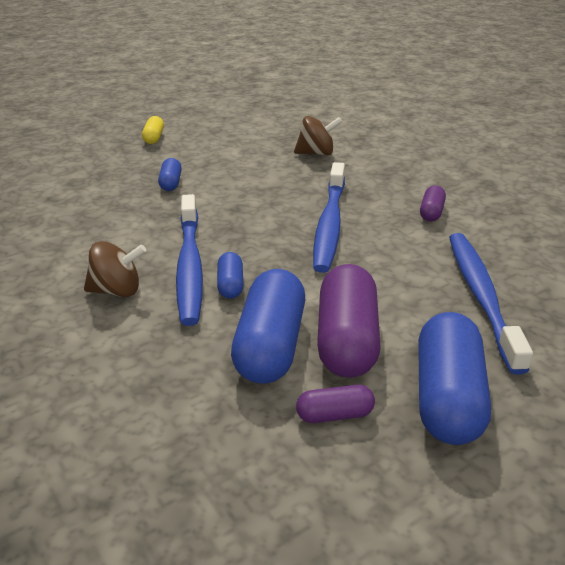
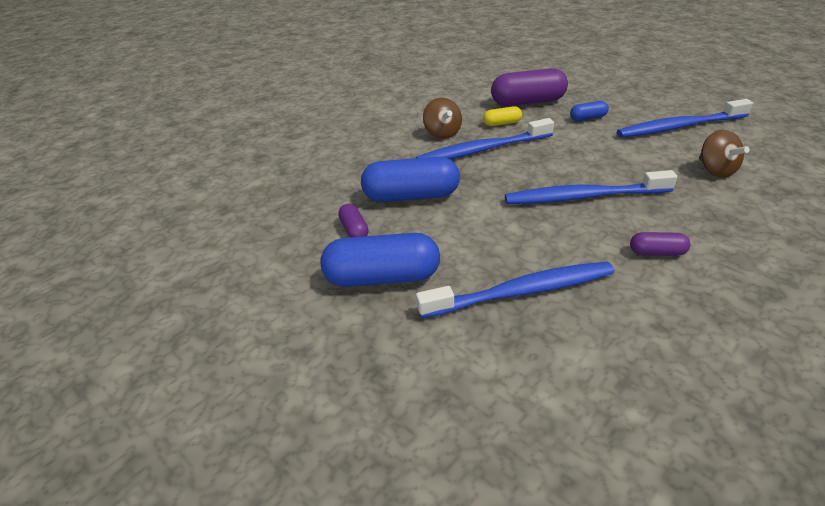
camera: 80 degrees right, 5 degrees up
(154, 138) = (654, 94): yellow capsule -> yellow capsule (502, 123)
(230, 145) = (679, 127): none -> blue toothbrush
(230, 285) = (469, 169): blue capsule -> none
(347, 340) = (429, 225): purple capsule -> purple capsule (527, 102)

